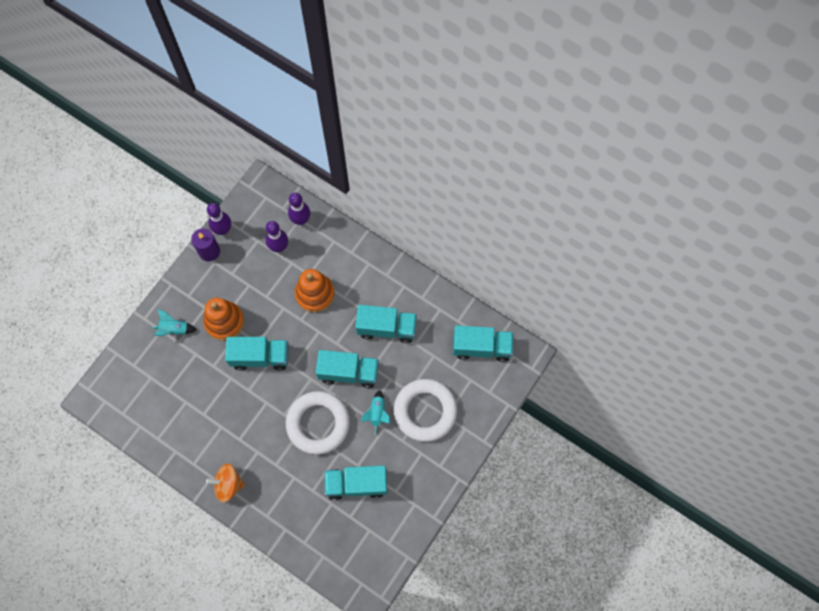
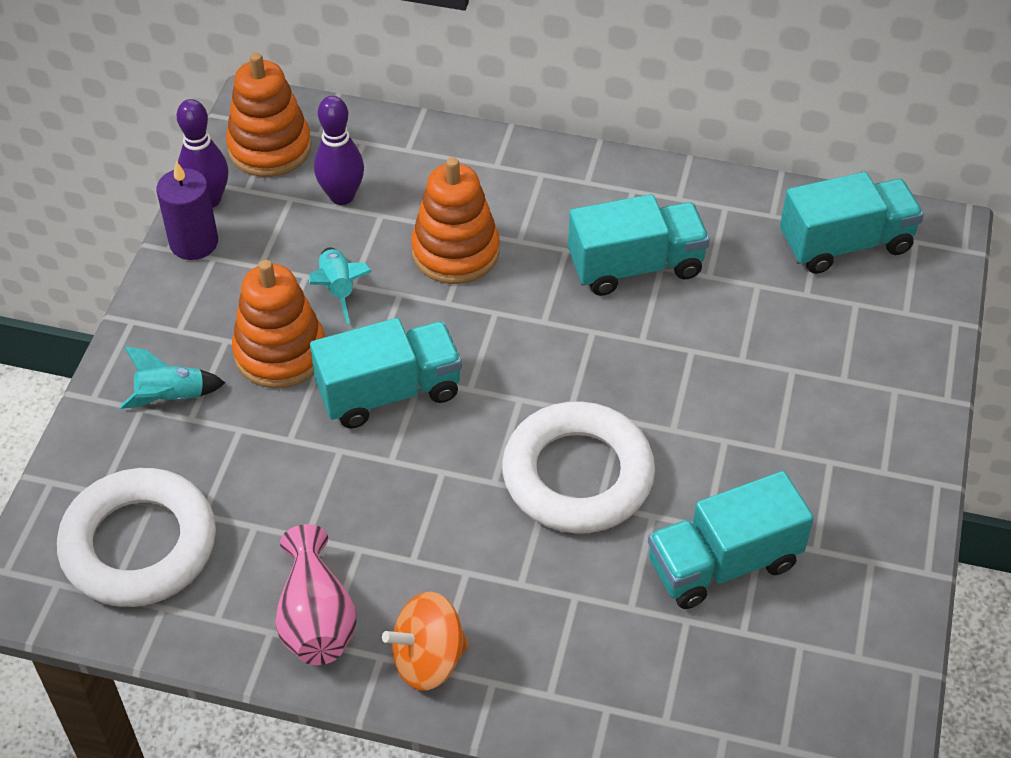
camera: 20 degrees left, 20 degrees down
(194, 452) = (316, 619): none -> pink vase
(258, 209) = (270, 148): none -> orange stacking toy
(301, 220) = (367, 142): purple bowling pin -> none
(348, 372) = (596, 363): turquoise truck -> none
(377, 413) = (696, 417): turquoise rocket -> turquoise rocket (338, 289)
(425, 411) = (795, 383): white ring -> white ring (139, 545)

